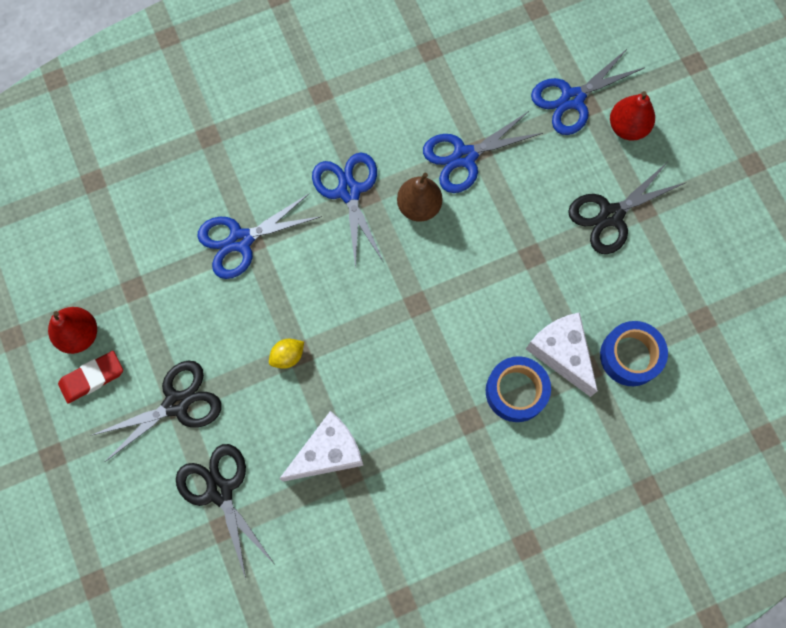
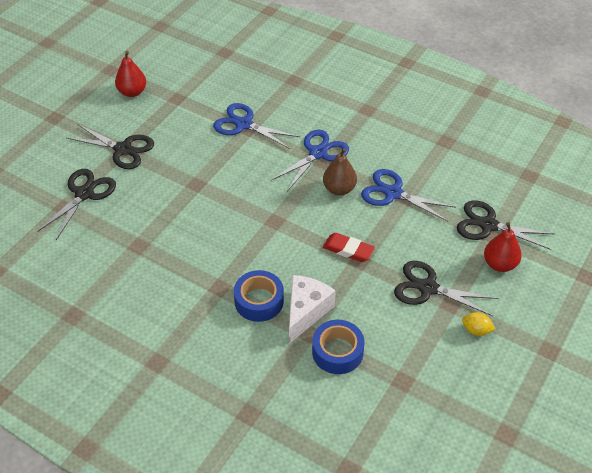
camera: 55 degrees right, 25 degrees down
(92, 378) = (111, 109): red eraser -> red eraser (348, 250)
(287, 356) = (190, 180): yellow lemon -> yellow lemon (476, 330)
(328, 452) = (144, 229): white cheese -> none
(572, 99) = (488, 225): blue scissors -> black scissors

